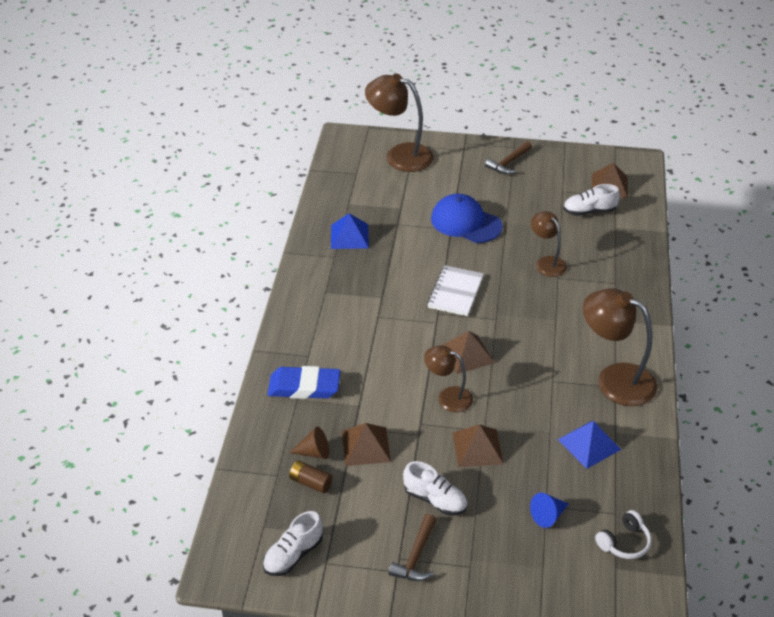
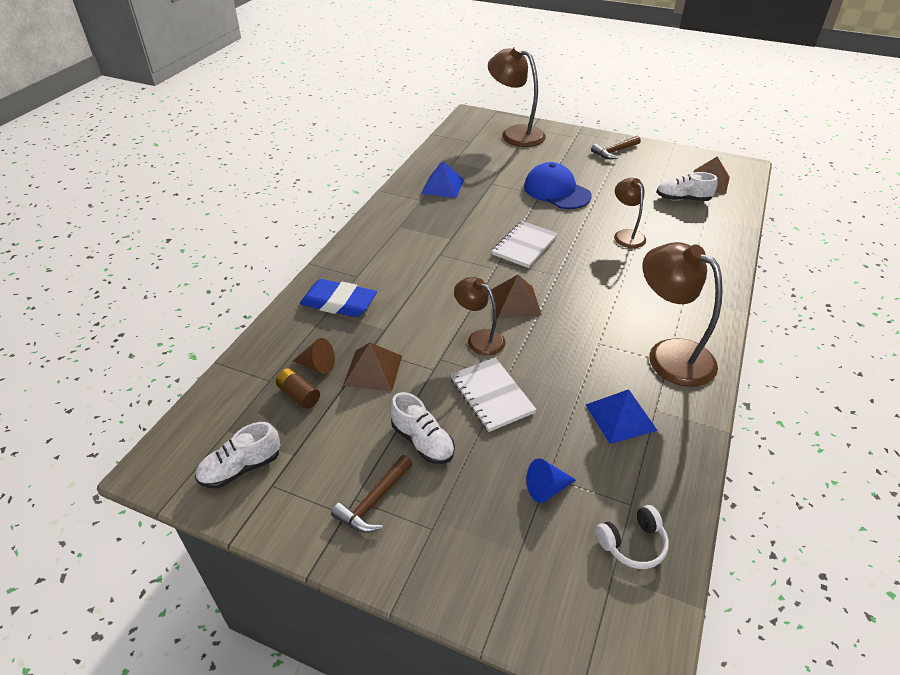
camera: 15 degrees right, 0 degrees up
(477, 448) = (491, 395): brown pyramid -> white notebook

